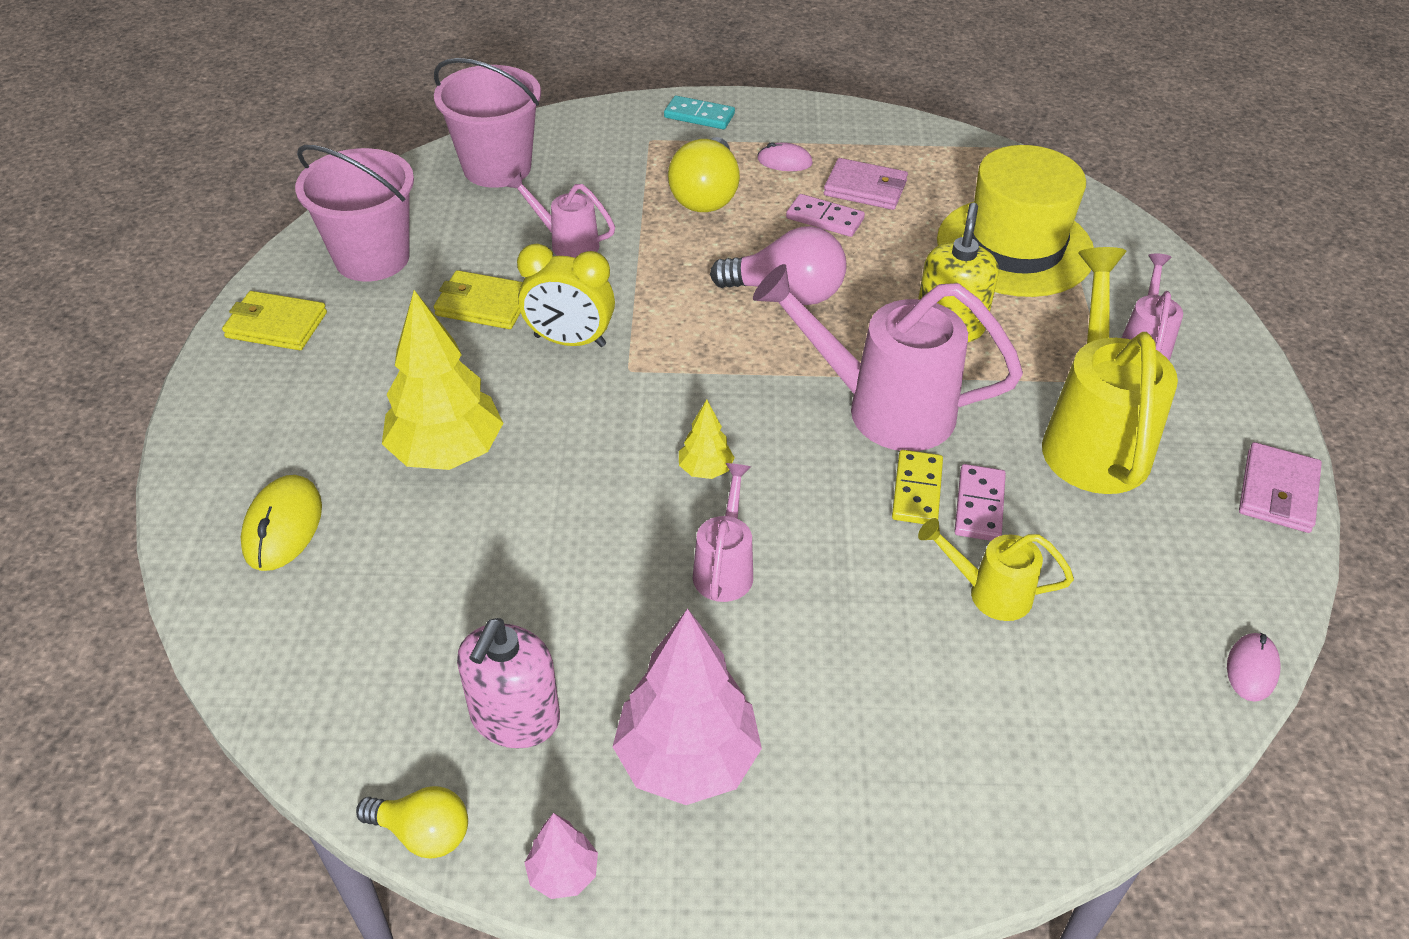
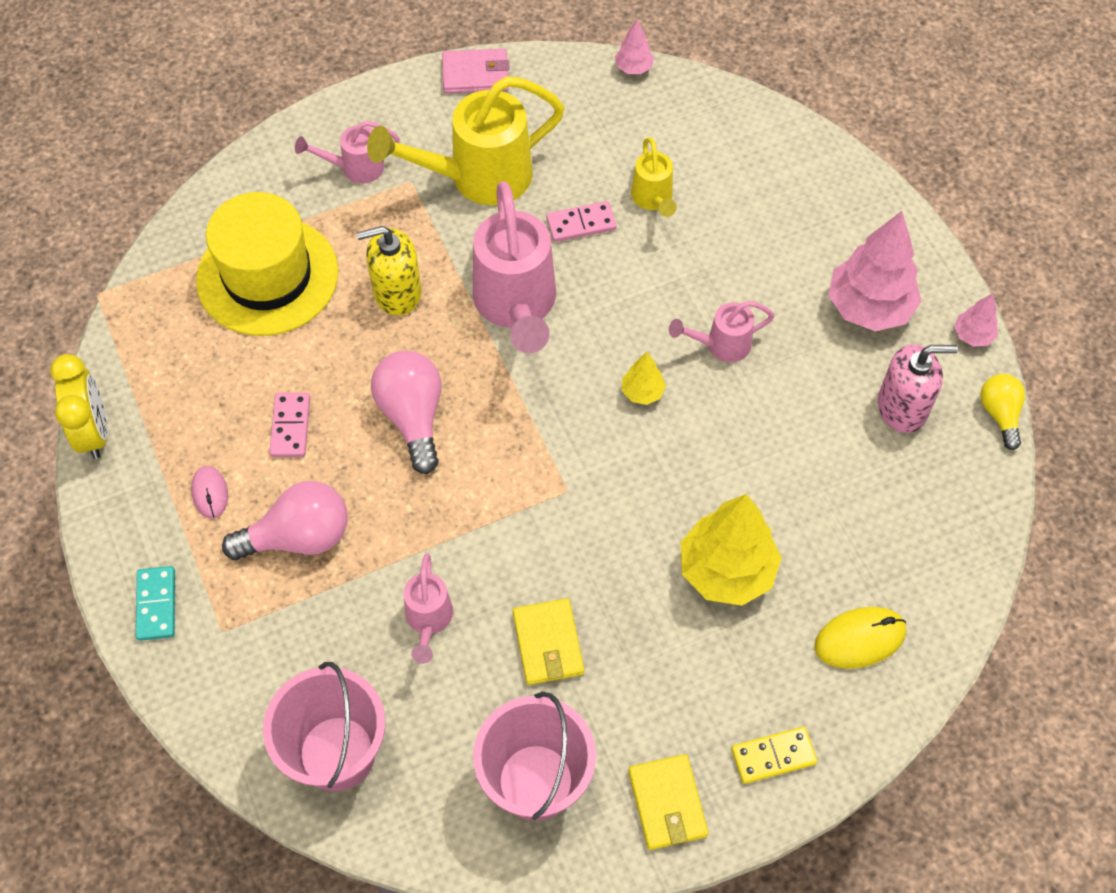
camera: 115 degrees left, 15 degrees up
(570, 341) = (557, 550): yellow clock -> yellow clock (94, 432)
(706, 196) = (299, 537): yellow light bulb -> pink light bulb
(865, 188) = (227, 411): pink wallet -> none
(917, 490) = (587, 261): yellow domino -> yellow domino (773, 756)
(1252, 669) = (633, 68): pink mouse -> pink tree

